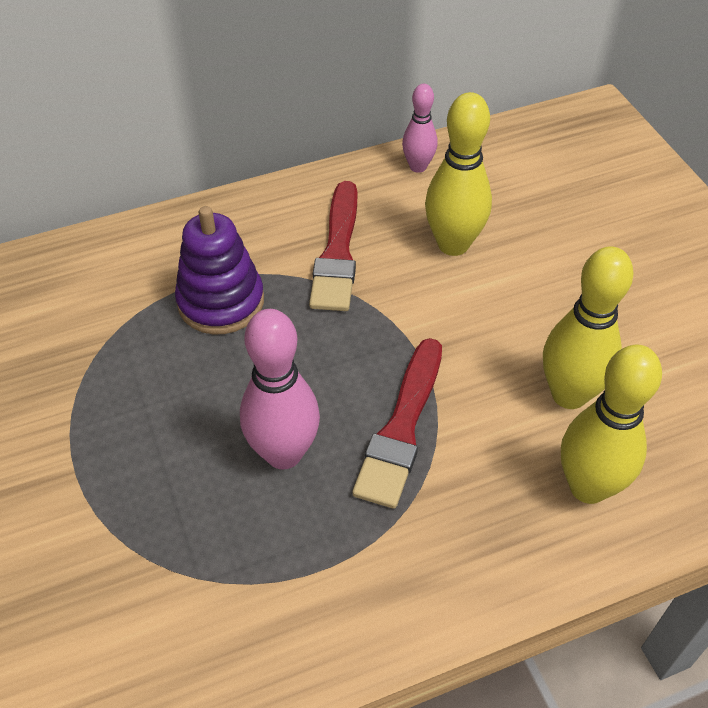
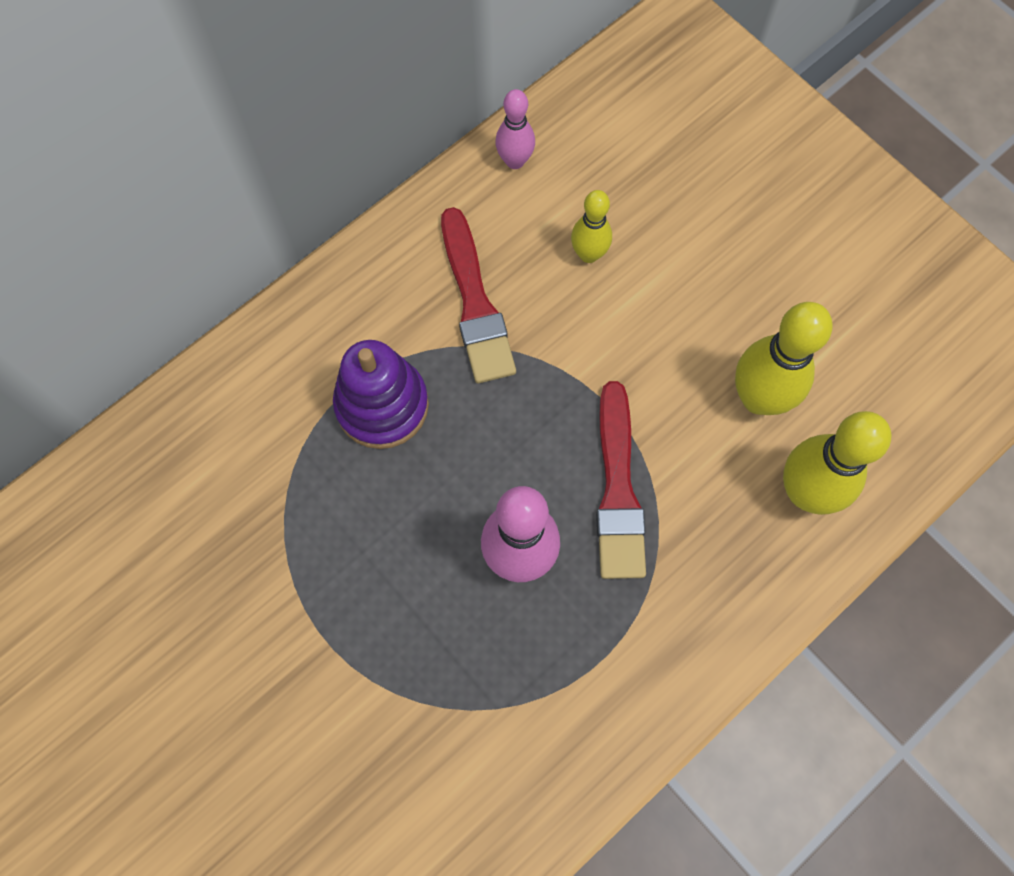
camera: 20 degrees left, 20 degrees up
(453, 244) = (589, 254): yellow bowling pin -> yellow bowling pin, size x0.58

